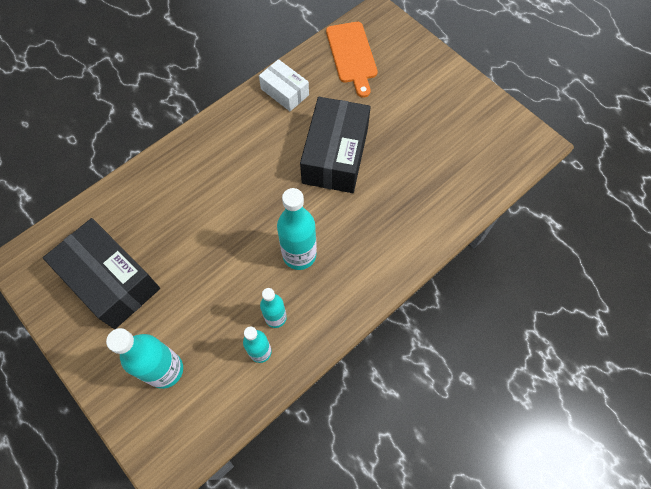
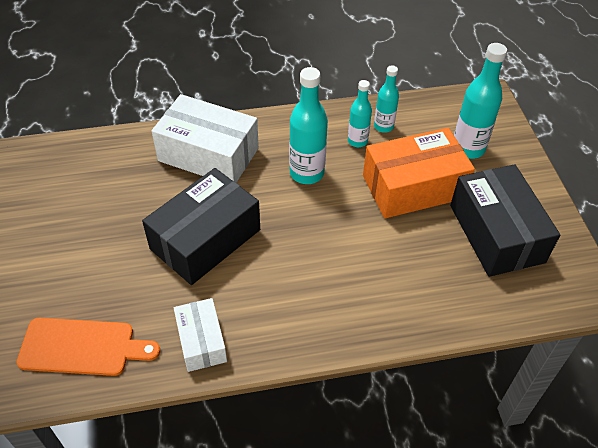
camera: 150 degrees left, 15 degrees down
(200, 292) = (413, 187): none -> orange box
(352, 55) = (82, 347): orange cutting board -> orange cutting board turned 75 degrees clockwise
(393, 228) = (208, 154): none -> white box

